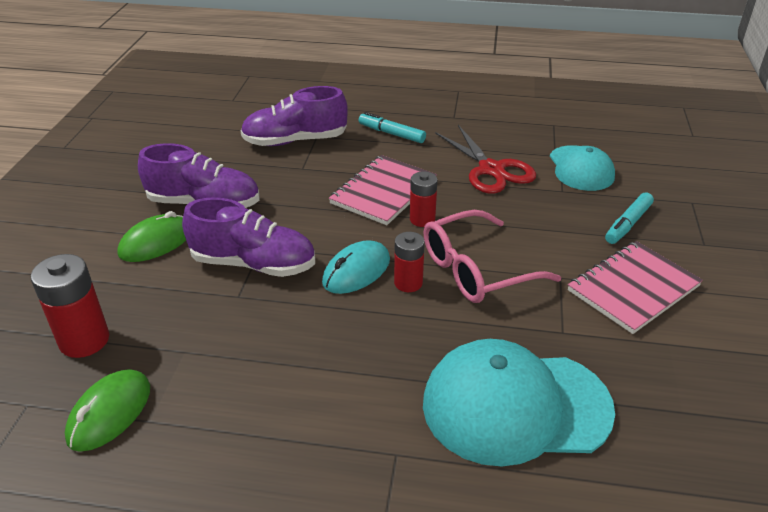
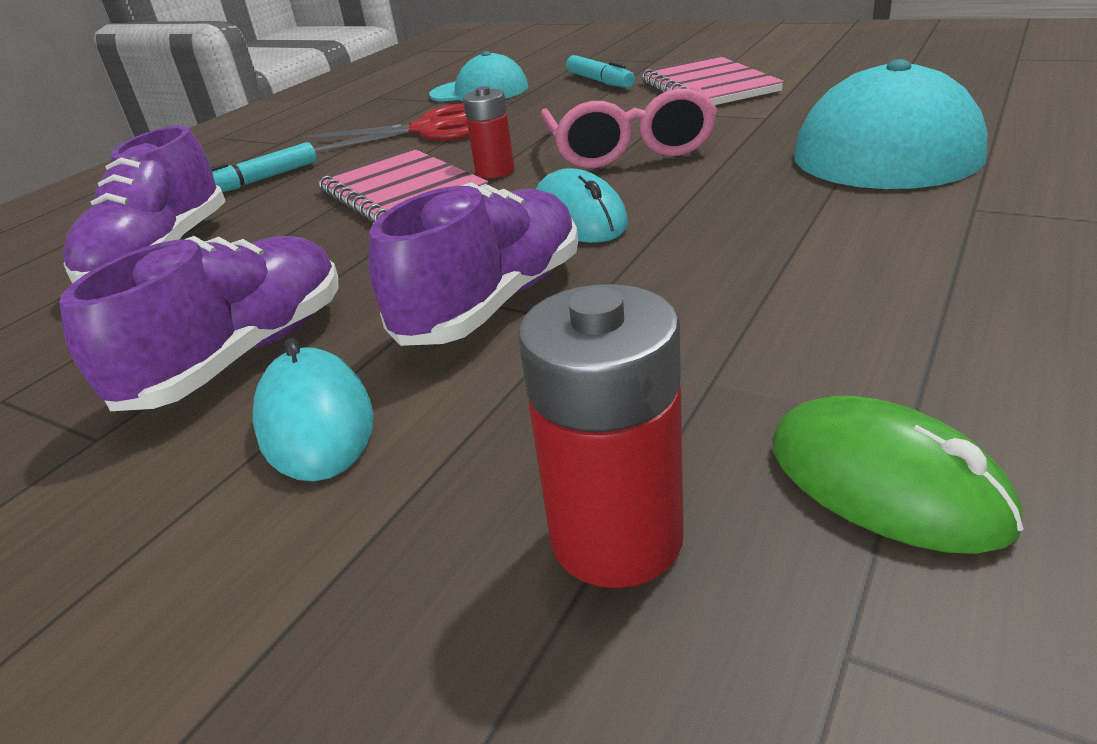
camera: 65 degrees left, 5 degrees down
(156, 242) = (315, 422): green mouse -> turquoise mouse
(408, 283) = (630, 186): red battery -> none

